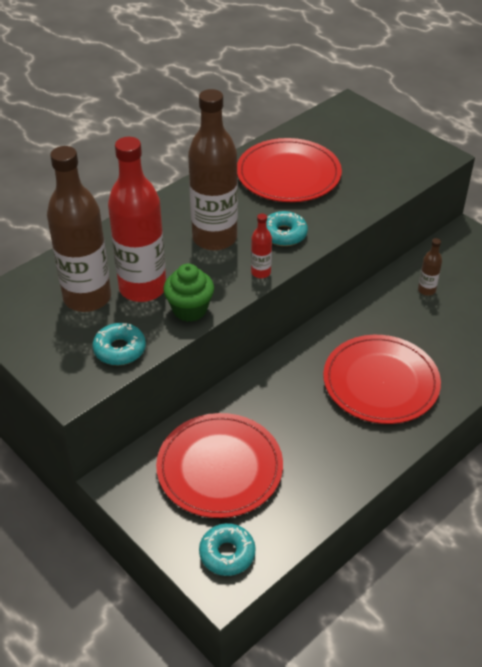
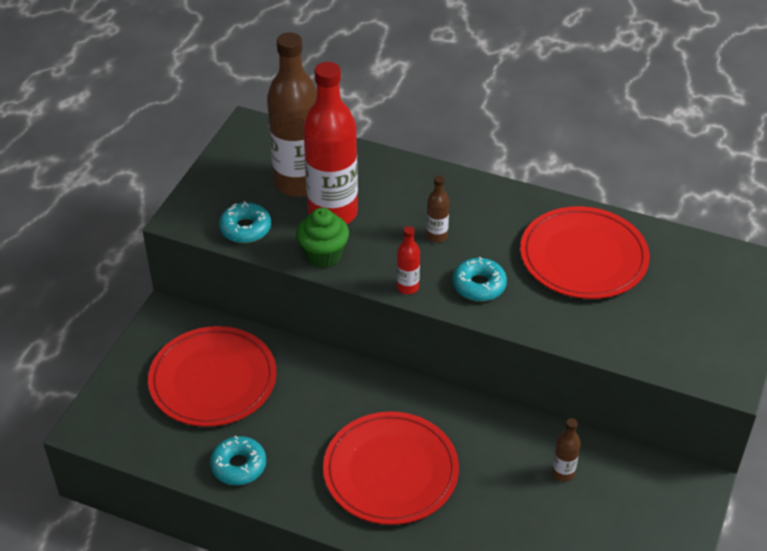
camera: 65 degrees right, 0 degrees up
(214, 238) = (436, 236): brown bottle -> brown bottle, size x0.43
(227, 554) = (121, 419): turquoise donut -> turquoise donut (238, 466)

